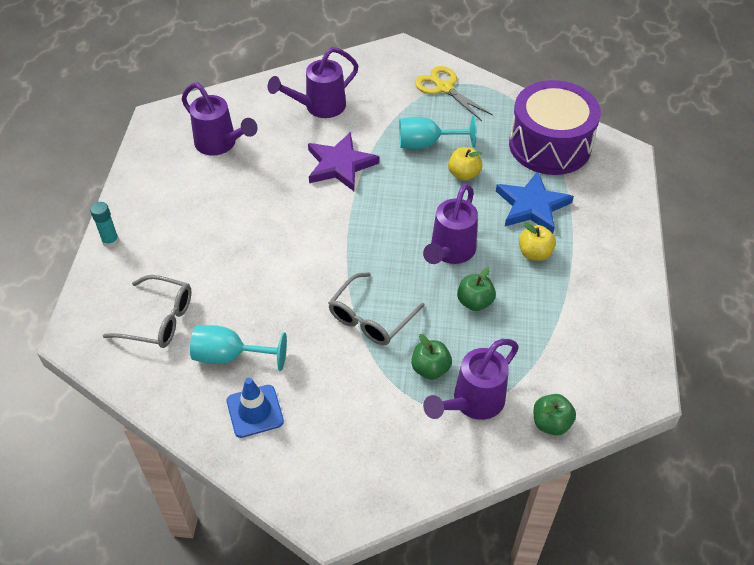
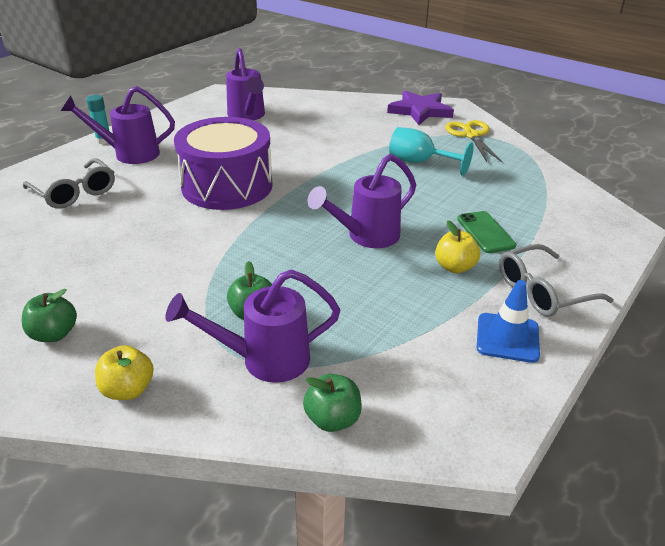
camera: 30 degrees right, 15 degrees down
(229, 356) = (94, 234): turquoise goblet -> none
(255, 411) = (64, 278): blue traffic cone -> blue traffic cone (507, 338)
(318, 107) = (348, 118): purple watering can -> purple watering can (129, 154)
(340, 165) = (328, 153): purple star -> purple star (420, 111)
(371, 318) = (240, 254): grey glasses -> grey glasses (542, 291)
(464, 174) = (435, 190): yellow apple -> yellow apple (128, 389)
(474, 302) = (353, 280): green apple -> green apple (54, 334)
(532, 206) = (485, 232): blue star -> green phone
(550, 145) = (545, 197): purple drum -> purple drum (227, 186)

